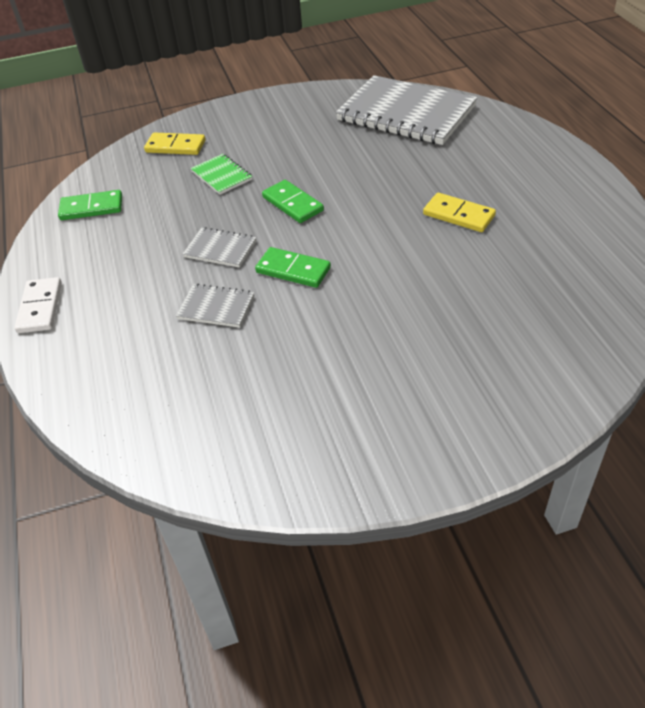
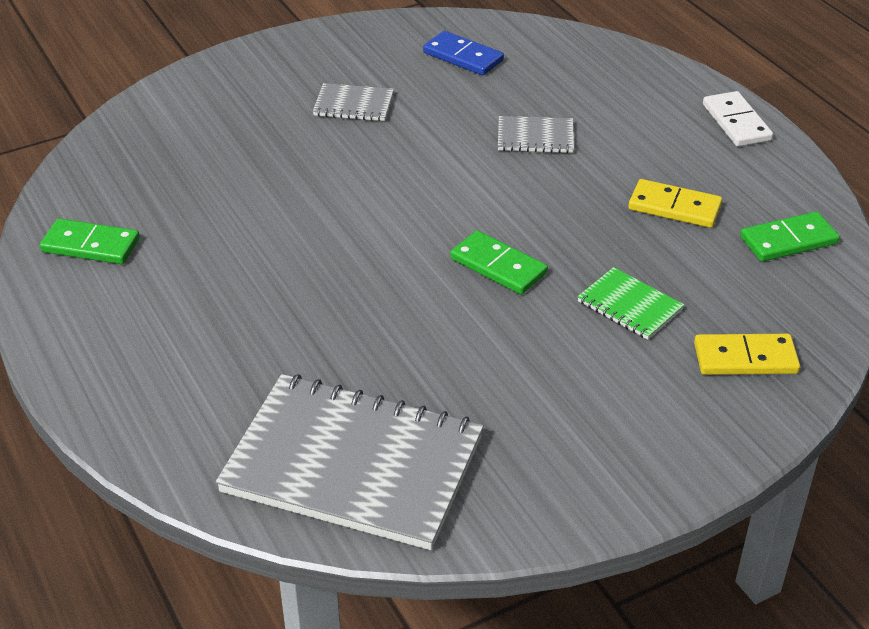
camera: 165 degrees right, 5 degrees down
(220, 249) = (567, 198): grey notebook -> grey notebook (353, 105)
(241, 420) = (463, 57): none -> blue domino
(293, 270) = (463, 181): green domino -> green domino (91, 245)
(459, 215) = (260, 265): yellow domino -> yellow domino (674, 207)

